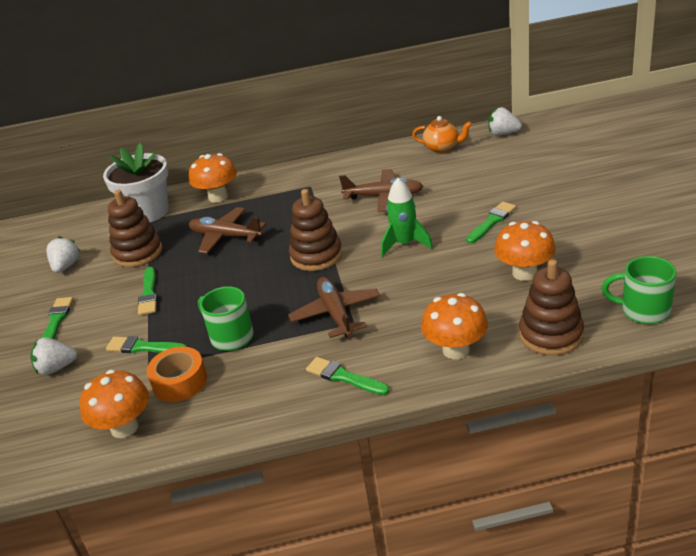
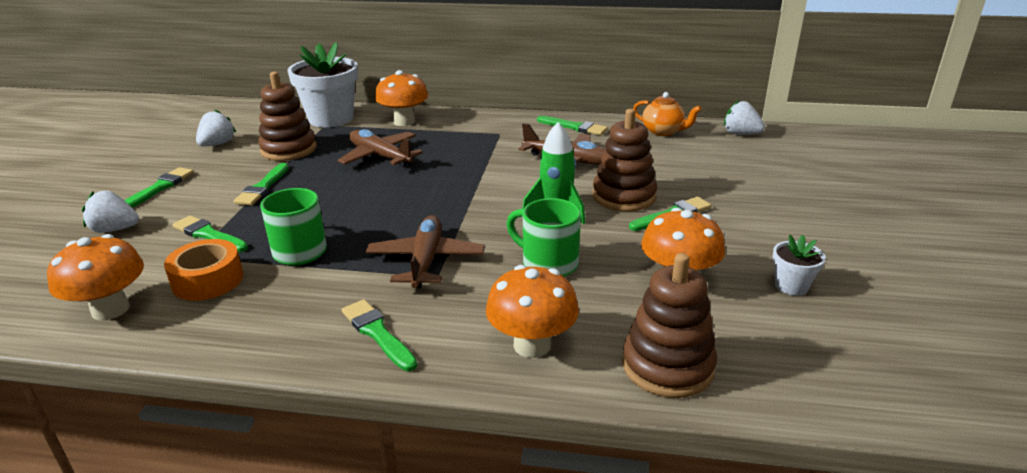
camera: 15 degrees right, 5 degrees down
(316, 256) = (453, 197): brown stacking toy -> brown stacking toy (624, 196)
(368, 163) = (574, 127): none -> green brush
(600, 253) = (791, 286): none -> white flower pot
(643, 311) = (818, 376): green mug -> green mug (548, 264)

